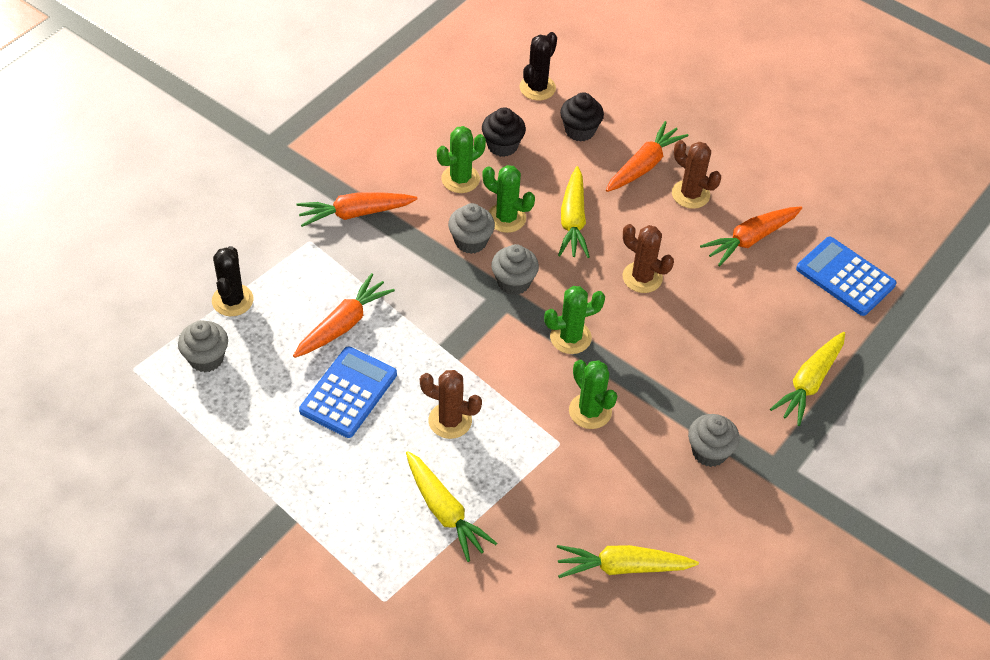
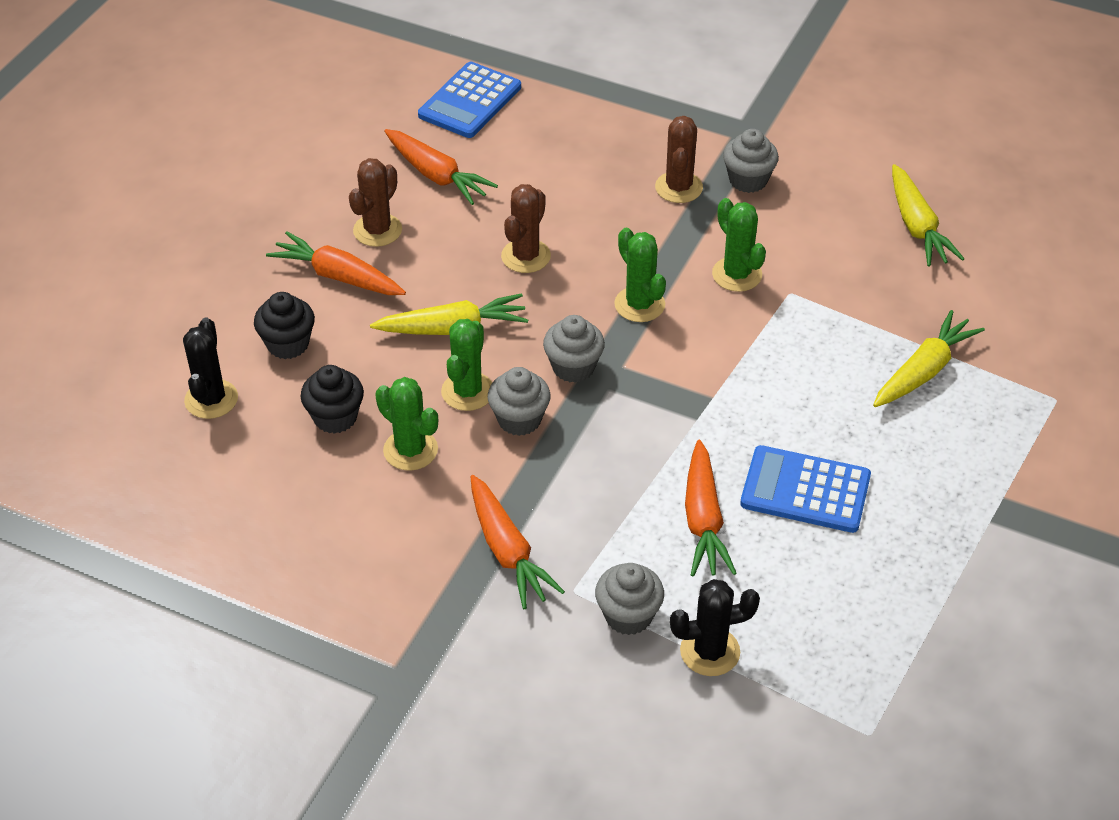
camera: 100 degrees left, 5 degrees down
(206, 358) = (817, 653): grey cupcake -> grey cupcake (628, 615)
(343, 324) = (703, 520): orange carrot -> orange carrot turned 120 degrees counterclockwise
(450, 421) = (803, 388): brown cactus -> brown cactus (678, 187)
(537, 88) = (211, 399): black cactus -> black cactus turned 75 degrees clockwise
(590, 411) = (737, 274): green cactus -> green cactus turned 75 degrees counterclockwise
(809, 383) = (627, 118): yellow carrot -> none

